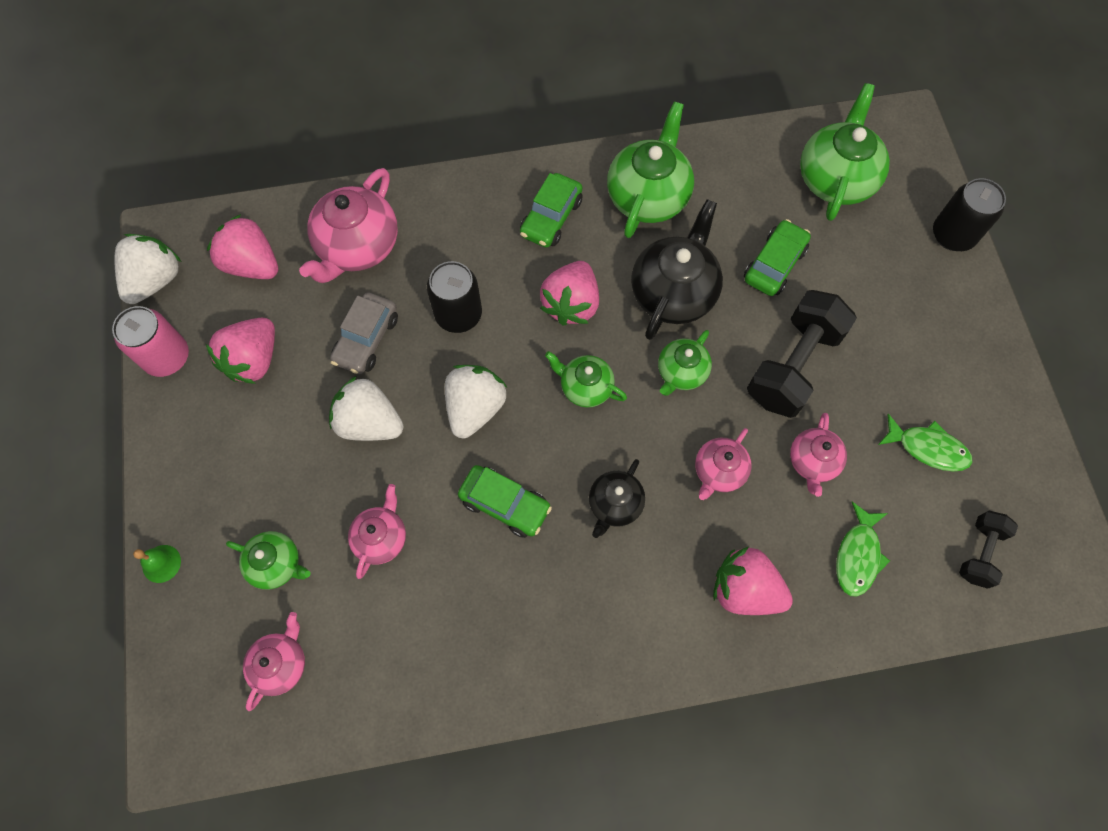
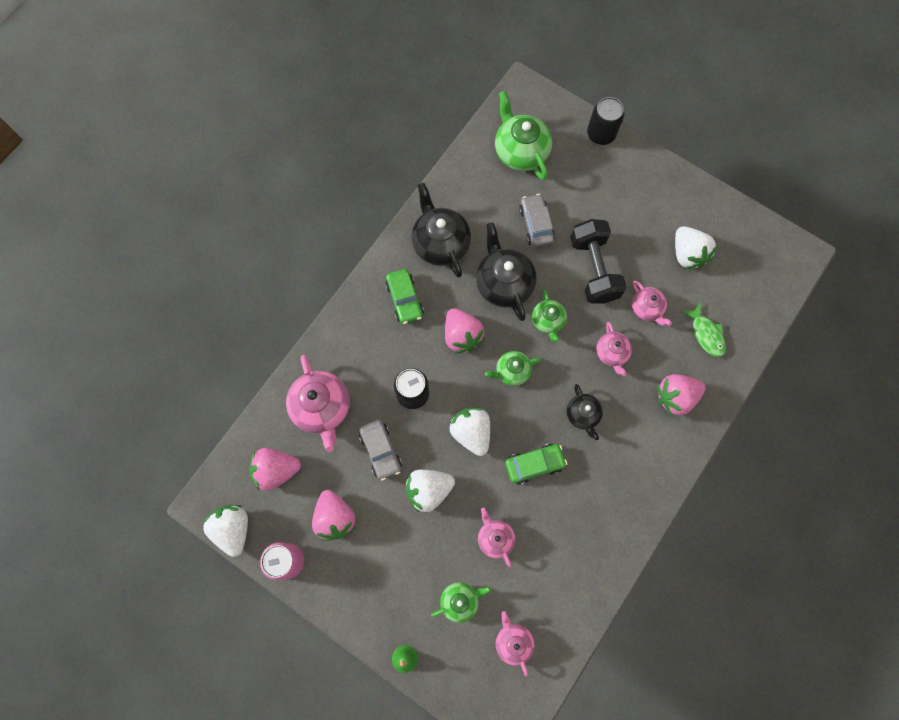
camera: 45 degrees left, 5 degrees up
(648, 196) = (440, 243): green teapot -> black teapot
(774, 264) = (536, 224): green car -> grey car
(927, 448) = (687, 254): green fish -> white strawberry
(979, 552) = (751, 283): black dumbbell -> none

